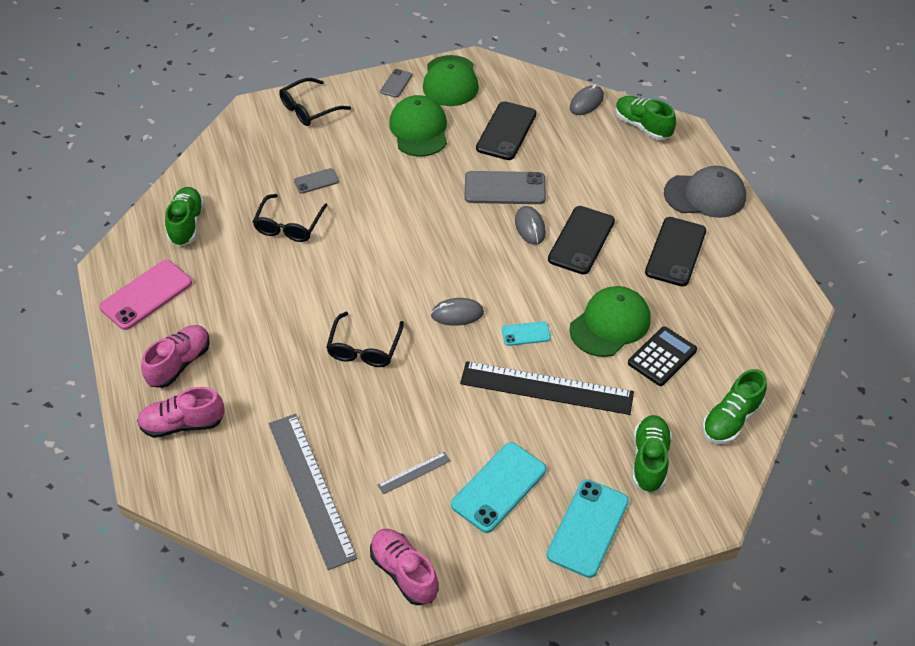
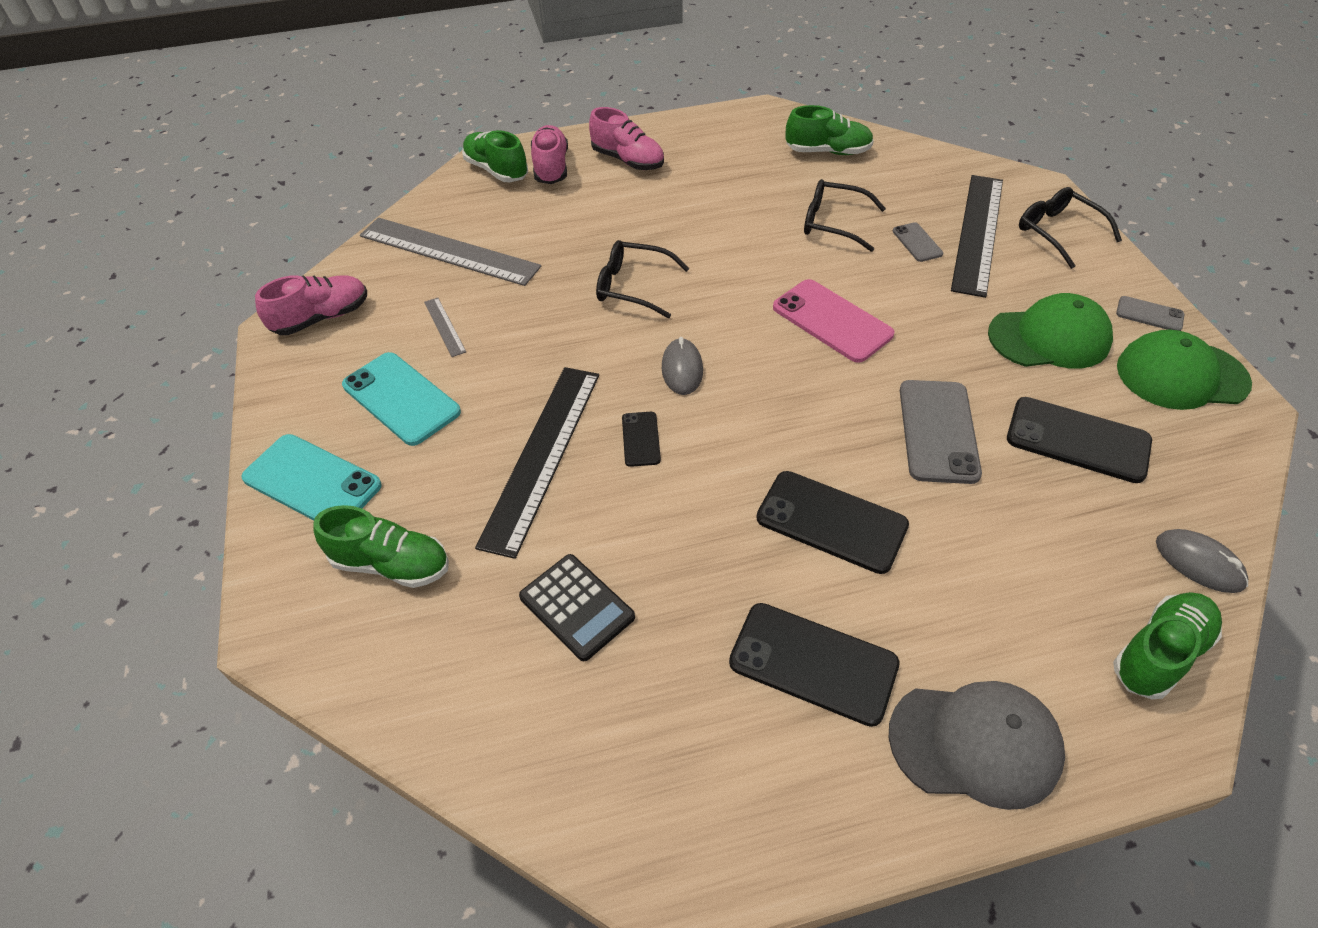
camera: 95 degrees right, 0 degrees up
(146, 295) = (722, 134): pink phone -> pink phone (832, 321)
(307, 148) = (978, 233): none -> black ruler
(311, 488) = (448, 251): grey ruler -> grey ruler turned 45 degrees clockwise
(526, 334) = (640, 439): turquoise phone -> black phone
(530, 227) = (855, 457): grey mouse -> none
(610, 324) = (650, 543): green cap -> none
(705, 195) = (975, 743): grey cap -> grey cap turned 90 degrees counterclockwise
(731, 419) = (433, 691): green shoe -> green shoe (496, 170)

